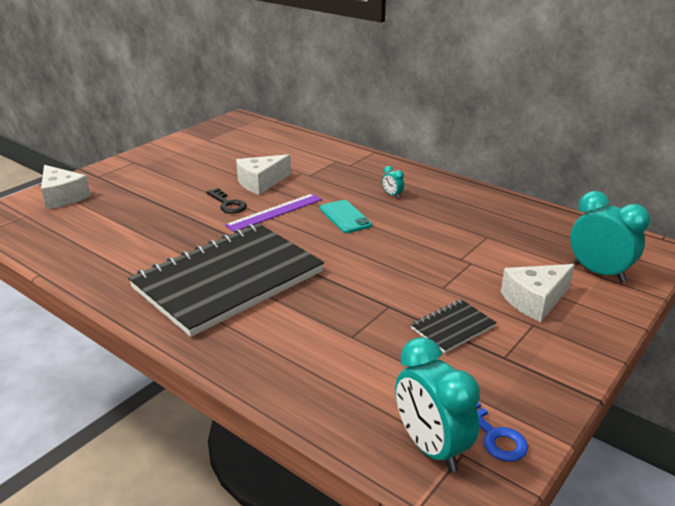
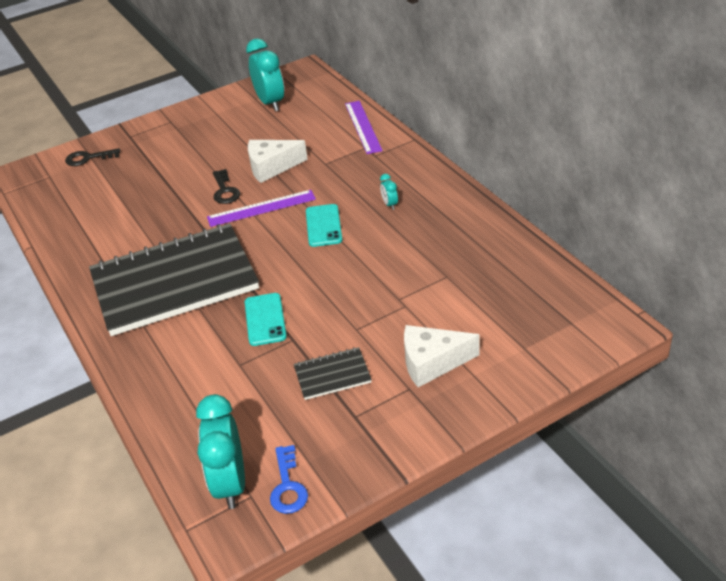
camera: 25 degrees right, 10 degrees up
(62, 197) = (88, 158): white cheese -> black key
(323, 148) = (363, 126): none -> purple ruler
(348, 295) = (265, 319): none -> turquoise phone
(598, 272) = (525, 343): turquoise clock -> turquoise clock (270, 103)

